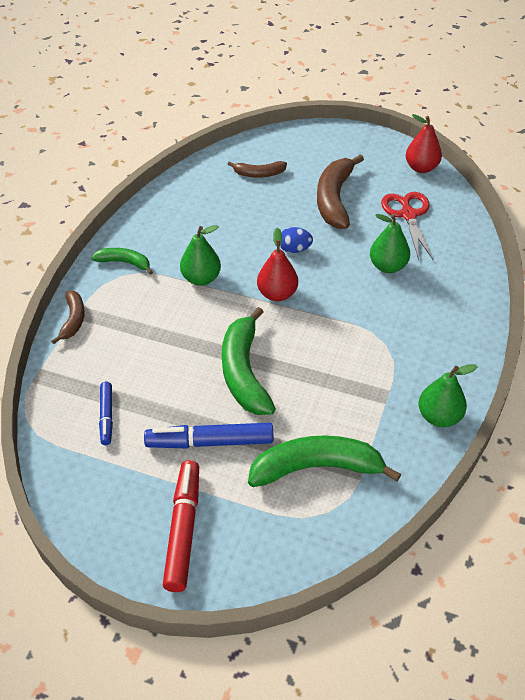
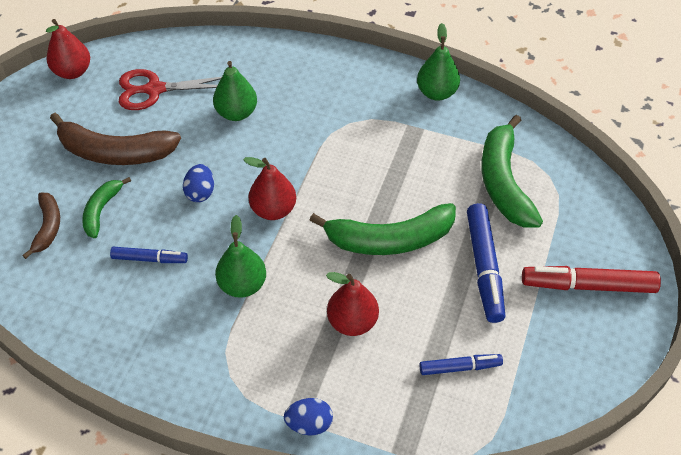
camera: 90 degrees left, 5 degrees up
(73, 320) = (309, 424): brown banana -> blue egg
(124, 263) = (206, 373): green banana -> green banana (102, 210)
(160, 345) = (352, 322): none -> red pear
(228, 227) = (150, 259): none -> blue marker

